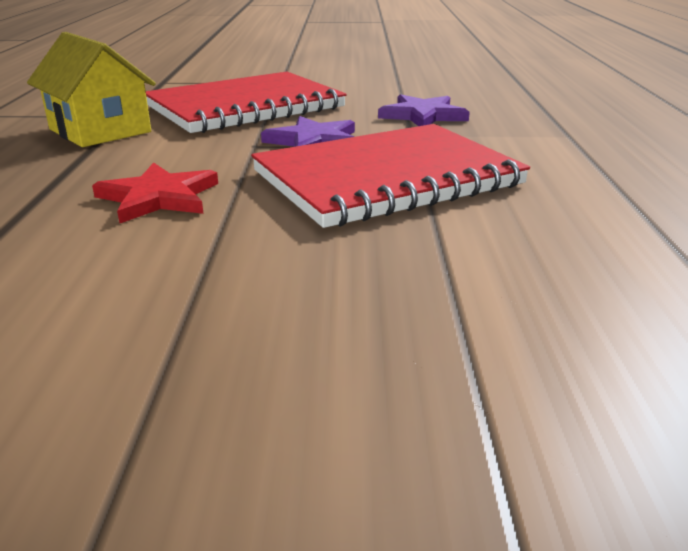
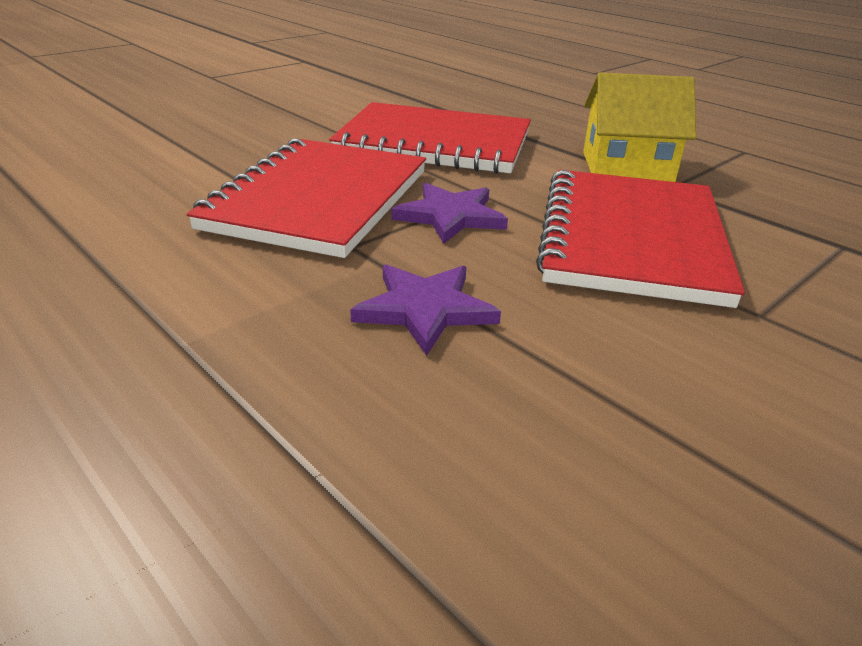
camera: 135 degrees right, 5 degrees up
(159, 197) = (434, 143): red star -> red notebook

